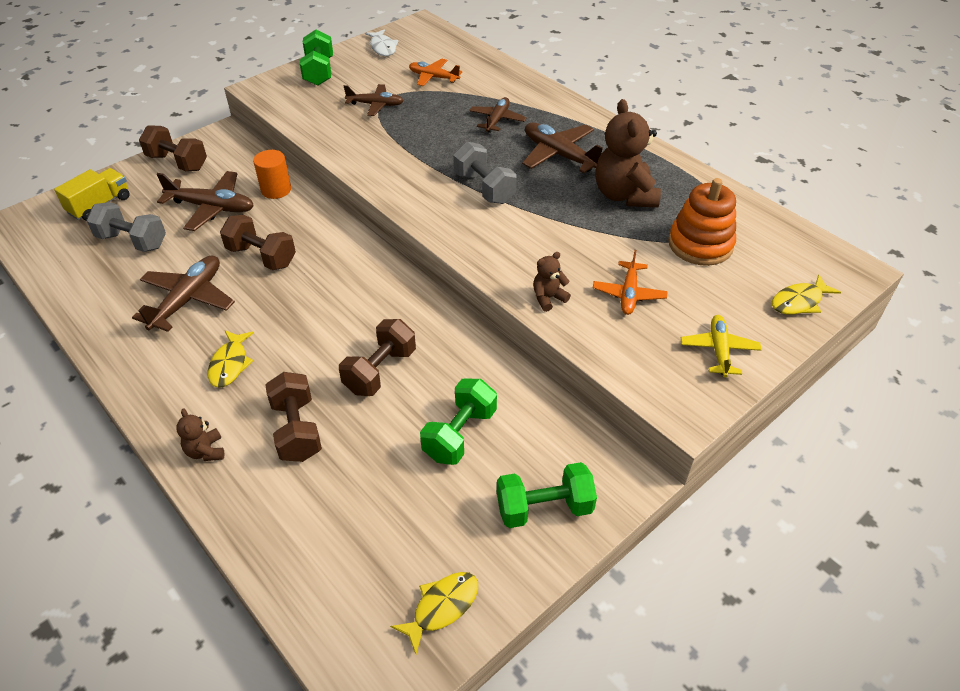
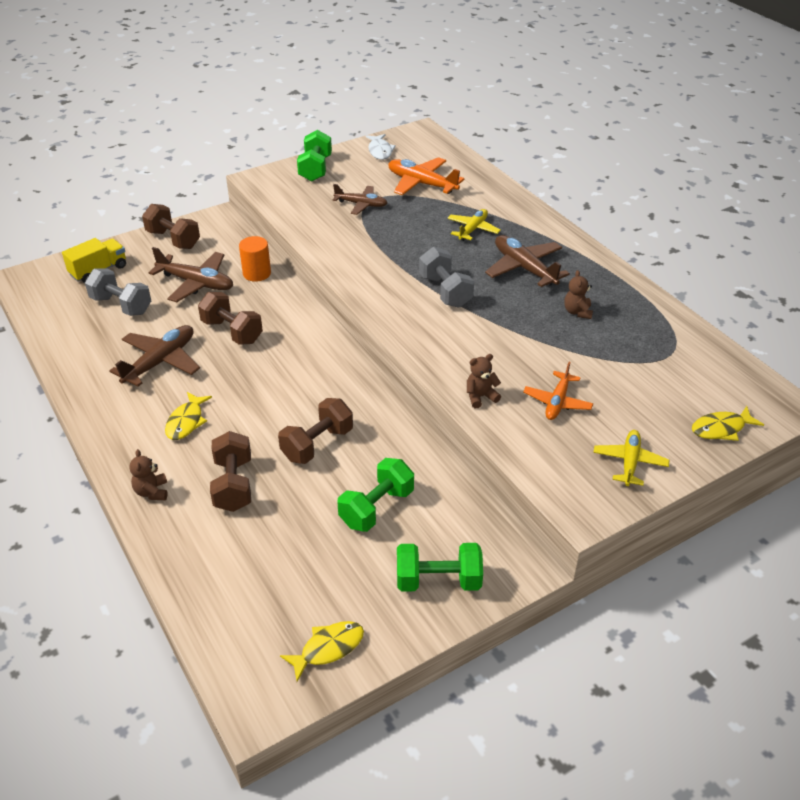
camera: 10 degrees right, 5 degrees down
(433, 77) = (421, 184): orange plane -> orange plane, size x1.54
(497, 120) = (473, 229): brown plane -> yellow plane
(624, 195) = (577, 312): brown teddy bear -> brown teddy bear, size x0.48
(700, 244) = (639, 365): orange stacking toy -> none

